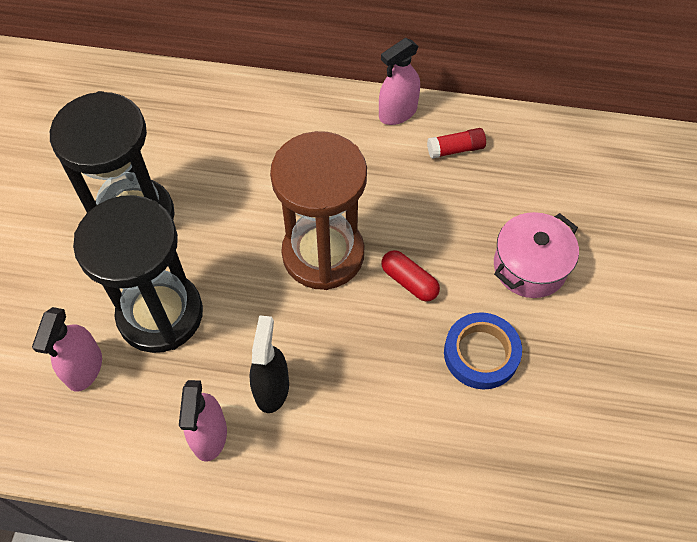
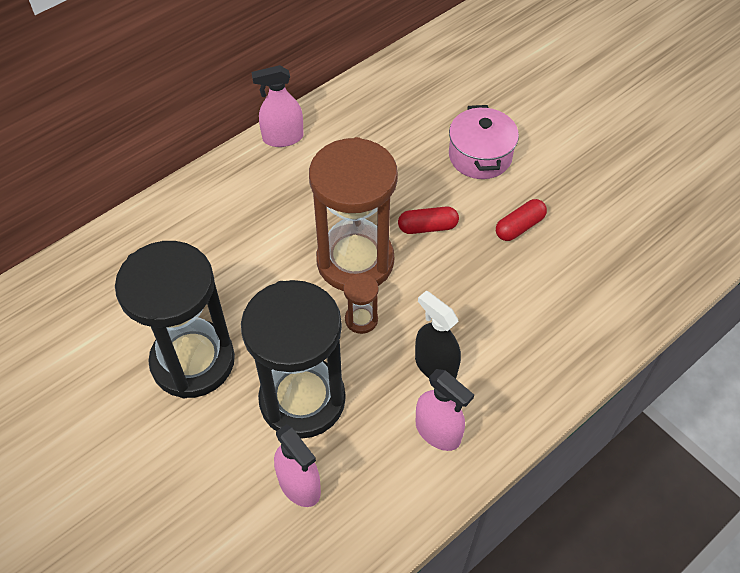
camera: 50 degrees left, 5 degrees down
(269, 300) = (361, 319): none -> brown hourglass
(397, 112) = (283, 138): pink spray bottle -> pink spray bottle turned 75 degrees clockwise
(455, 149) = (349, 129): red glue stick -> none
(481, 354) = (519, 227): blue tape -> red capsule

